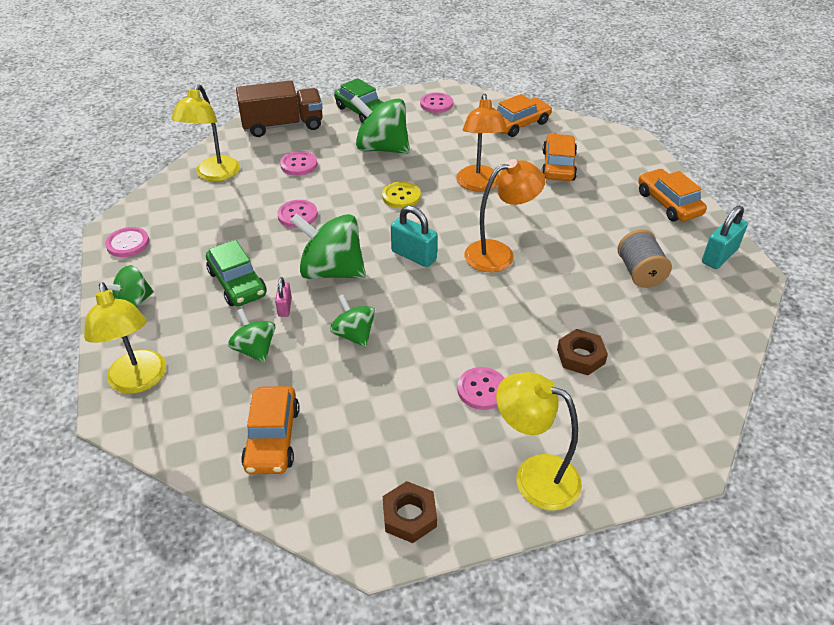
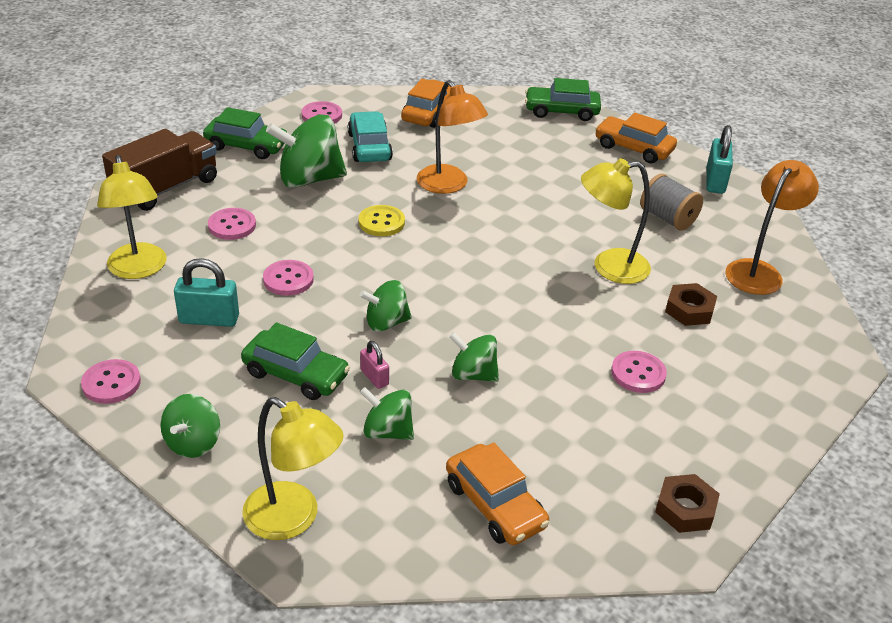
camera: 35 degrees left, 5 degrees down
(331, 271) = (386, 322): green spinning top -> green spinning top, size x0.58
(414, 255) = (454, 276): turquoise padlock -> turquoise padlock (209, 319)
(448, 137) = (369, 147): none -> turquoise car
(499, 254) = (533, 245): orange lamp -> orange lamp (759, 271)
(534, 476) = (749, 425): yellow lamp -> yellow lamp (609, 267)
(558, 166) = (505, 143): orange car -> none
(633, 154) = (561, 111): none -> green car

